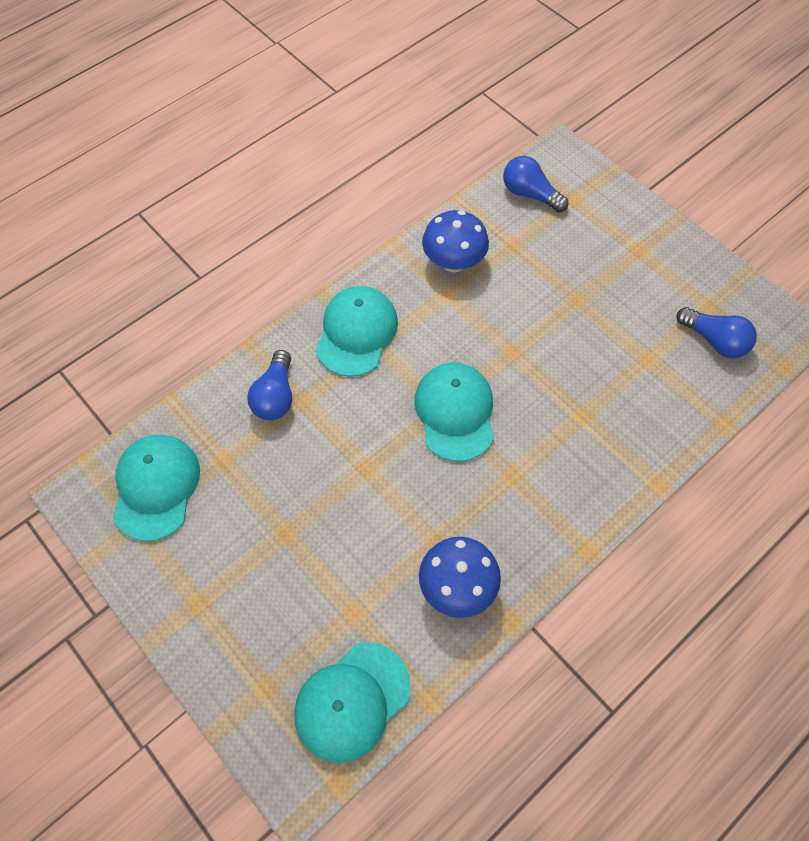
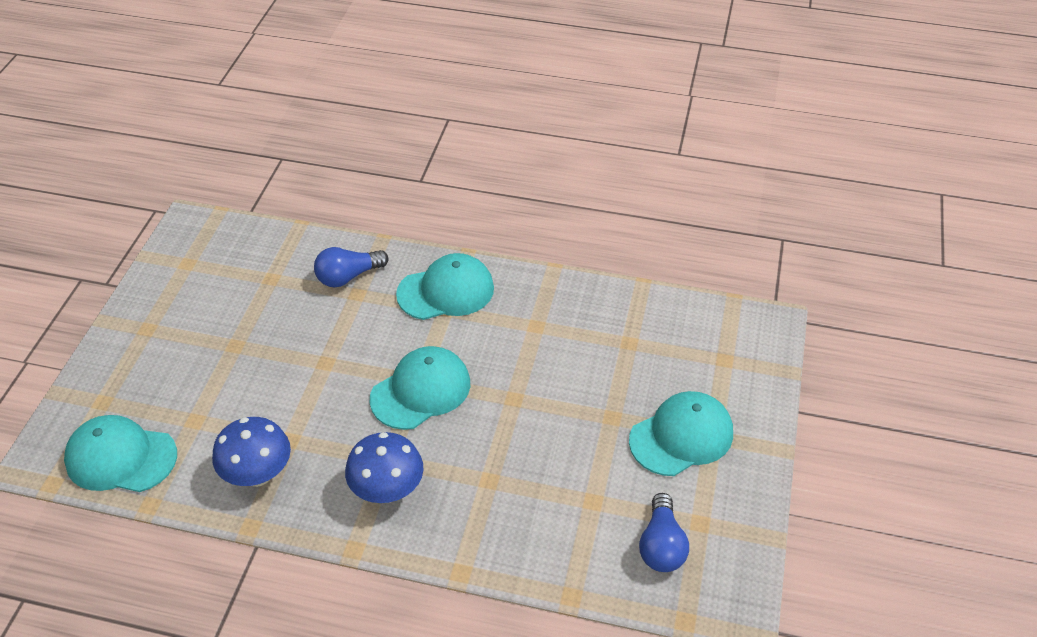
camera: 55 degrees right, 15 degrees down
(156, 487) = (223, 256): turquoise cap -> turquoise cap (681, 436)
(453, 262) = (571, 314): blue mushroom -> blue mushroom (387, 490)
(530, 194) = (697, 327): blue light bulb -> none

